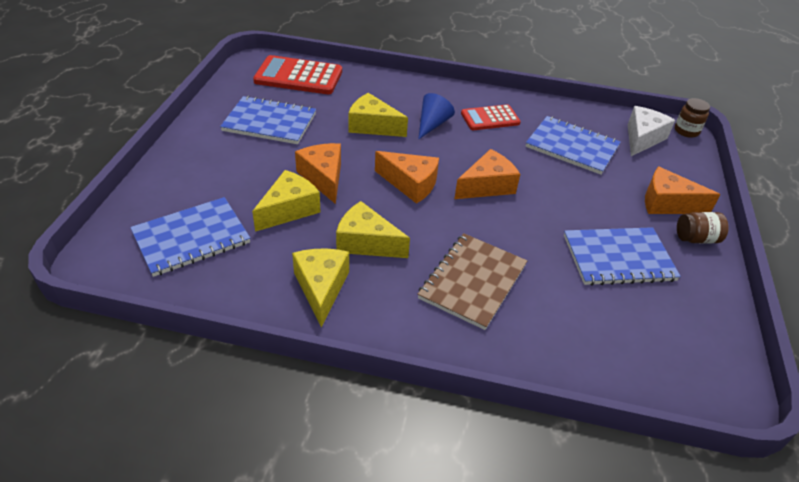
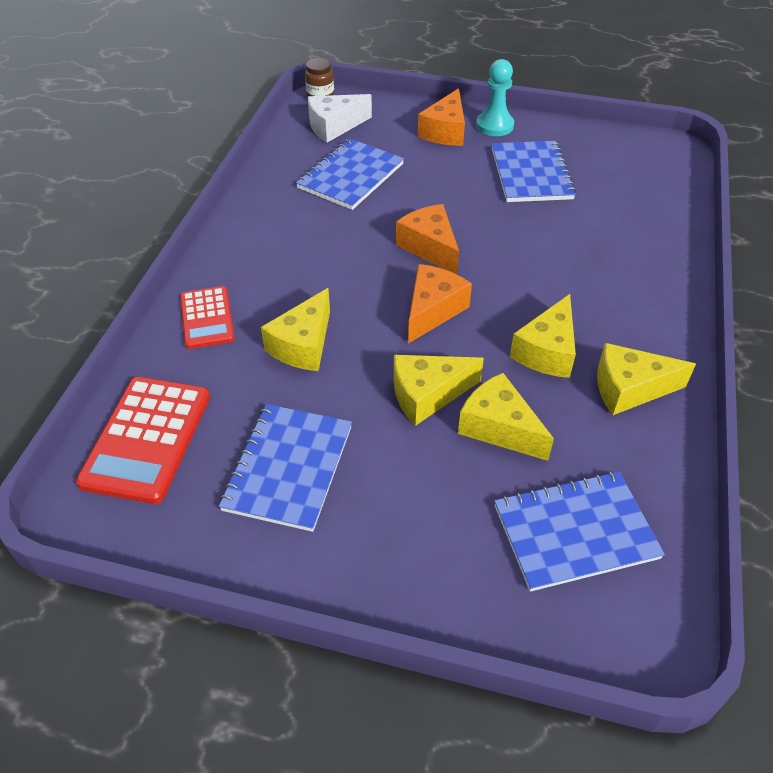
camera: 85 degrees left, 5 degrees up
(191, 238) = (575, 532): blue notebook -> blue notebook turned 75 degrees counterclockwise
(323, 178) = (427, 395): orange cheese -> yellow cheese
(432, 124) = (301, 285): blue cone -> none
(472, 281) = (587, 271): brown notebook -> none
(490, 118) = (289, 232): red calculator -> red calculator (207, 318)
(642, 138) = (334, 126): white cheese -> white cheese turned 60 degrees counterclockwise
(696, 238) = (494, 125): brown jar -> turquoise pawn

